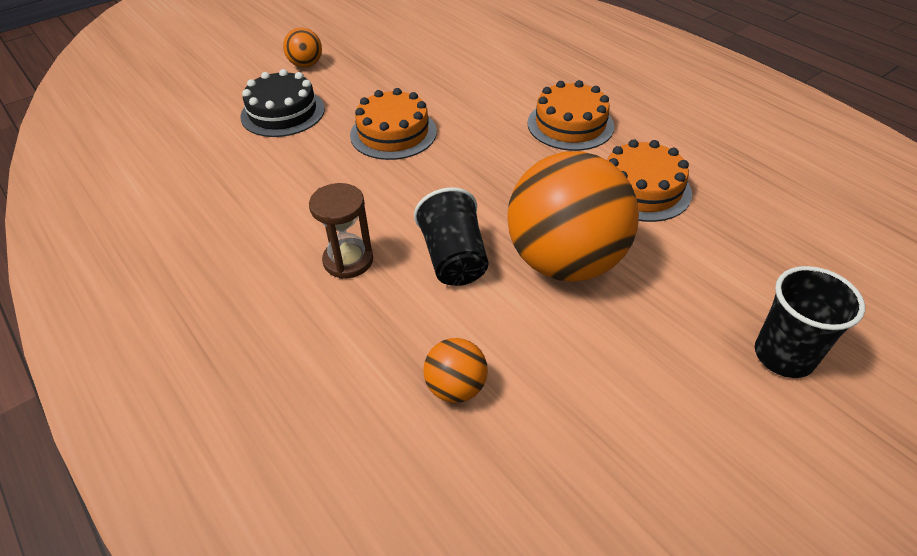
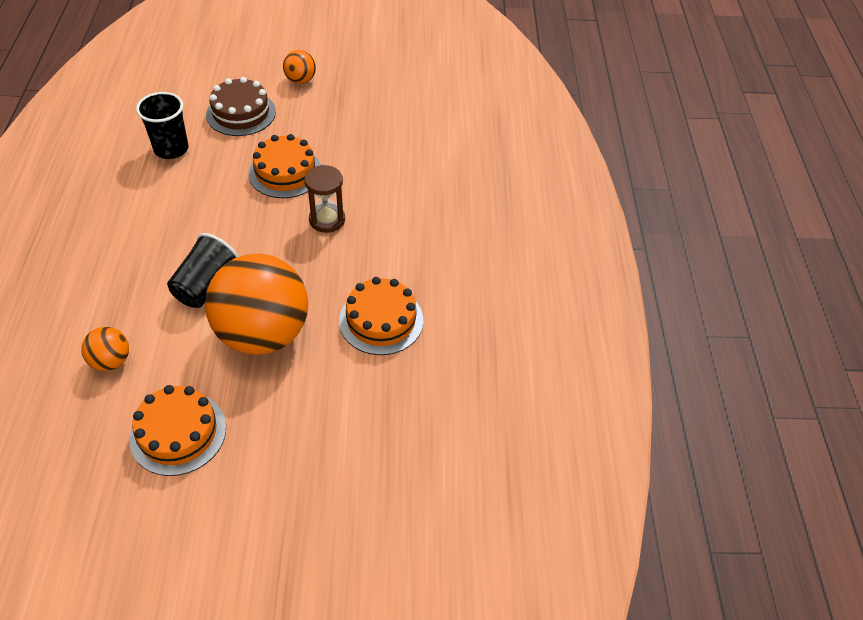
camera: 35 degrees right, 5 degrees up
(283, 112) = (241, 113): black cake -> brown cake
(348, 260) = (152, 246): brown hourglass -> brown hourglass (327, 220)
(570, 125) = (406, 240): orange cake -> orange cake (178, 433)
(783, 356) = (299, 484): black cup -> black cup (171, 149)

